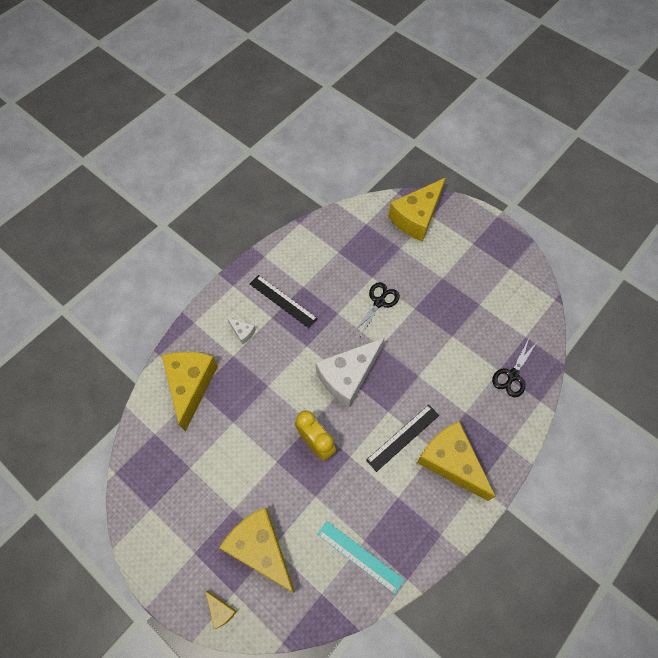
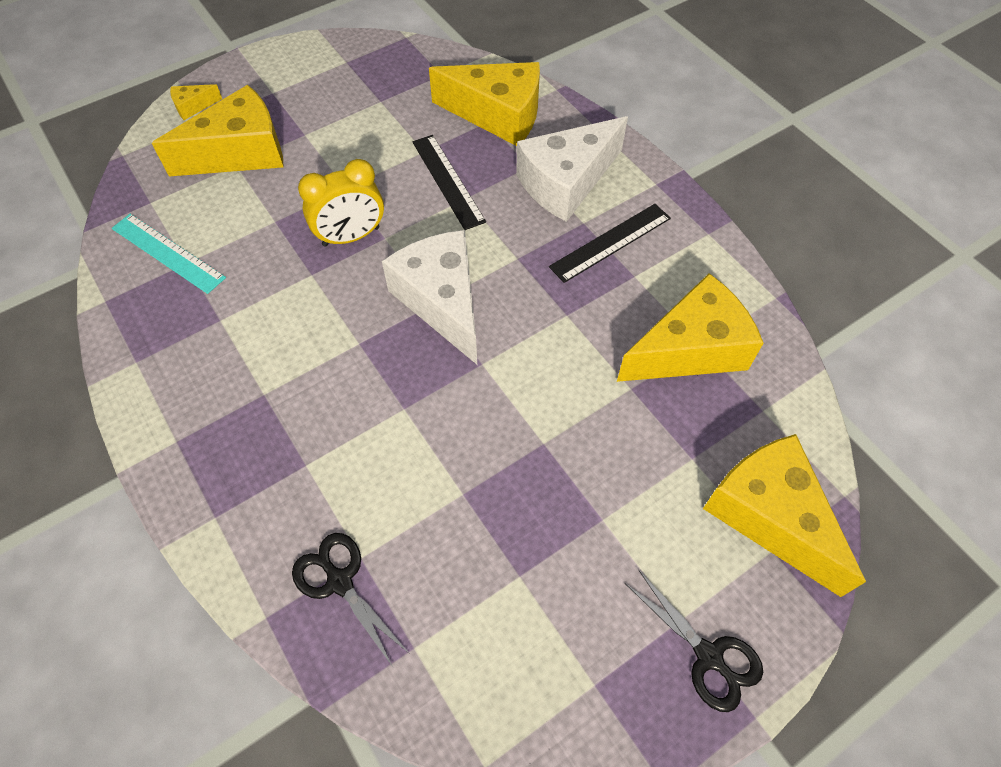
camera: 105 degrees right, 5 degrees down
(242, 332) = (566, 182): white cheese -> white cheese, size x2.37
(360, 556) = (168, 253): turquoise ruler -> turquoise ruler turned 75 degrees clockwise
(379, 302) = (572, 385): black scissors -> black scissors (709, 656)
(403, 437) = (307, 352): black ruler -> black ruler (448, 181)
(450, 462) = (233, 411): yellow cheese -> yellow cheese (690, 349)

